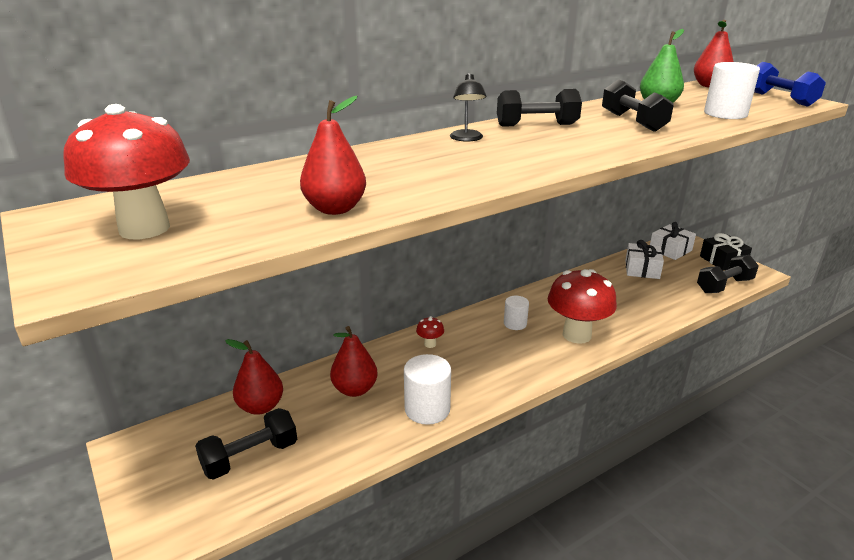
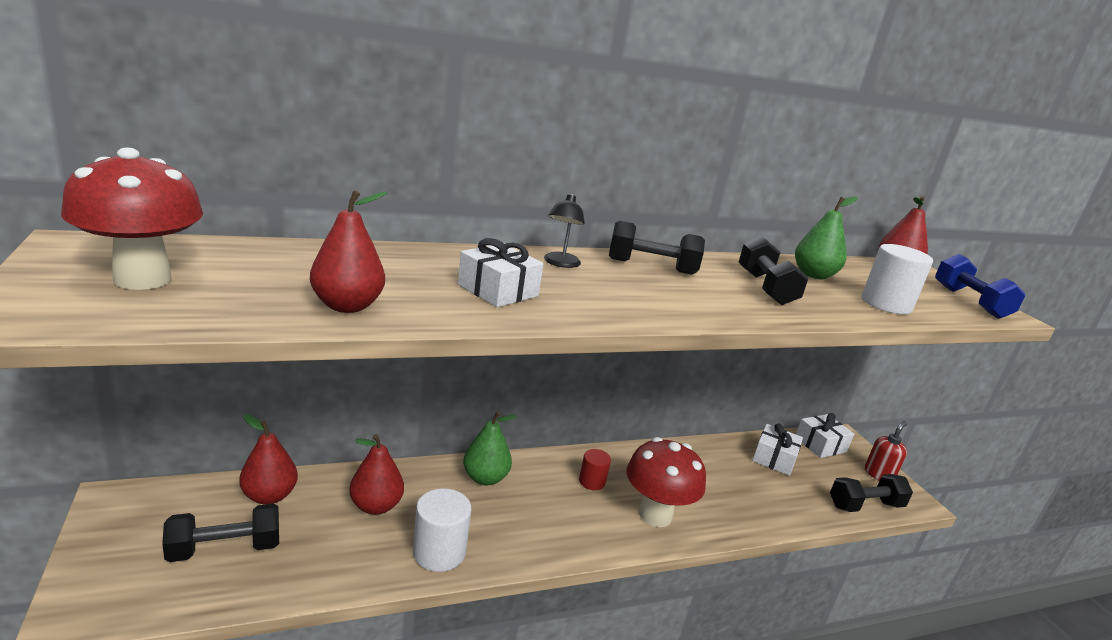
camera: 10 degrees right, 5 degrees down
(430, 344) = (485, 478): red mushroom -> green pear
(439, 170) = (498, 290): none -> white gift
(515, 323) = (592, 481): white cylinder -> red cylinder
(723, 261) = (878, 474): black gift -> red soap dispenser

